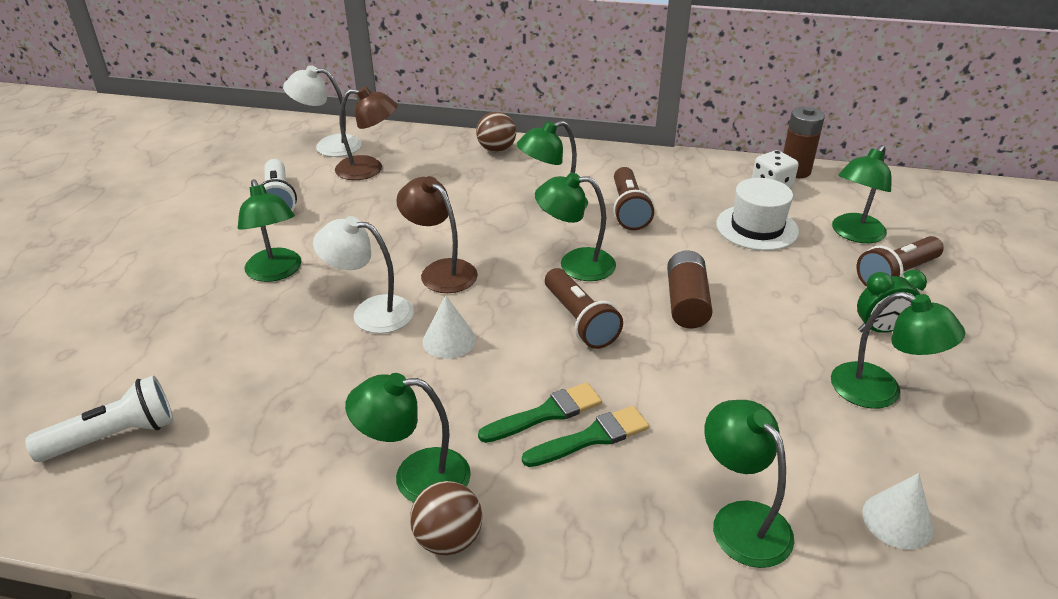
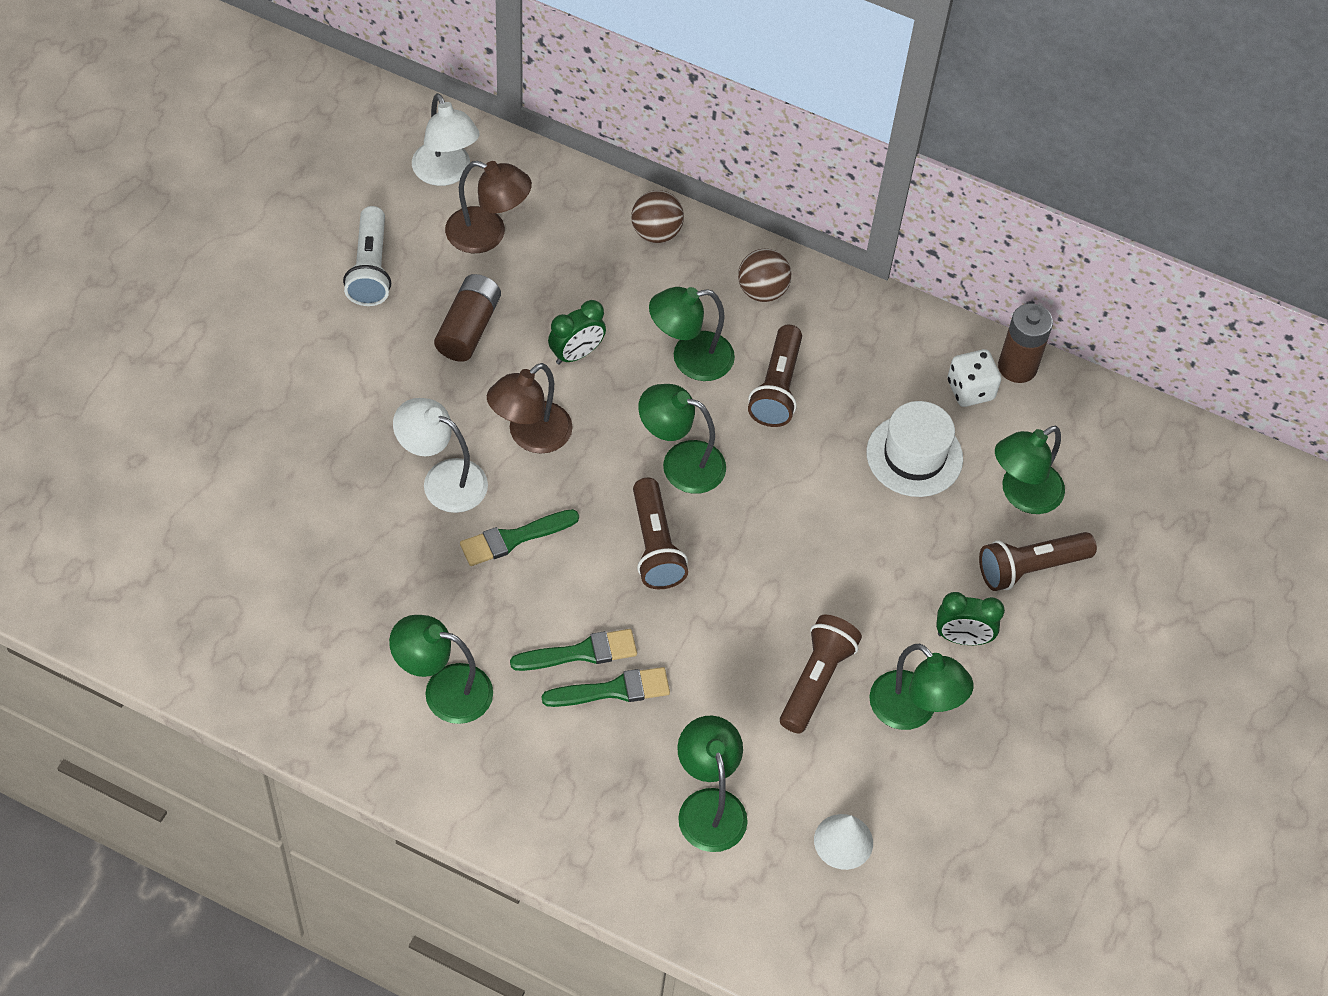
camera: 10 degrees right, 20 degrees up
(115, 436) = (184, 577): white flashlight -> none
(276, 272) = (353, 394): green lamp -> none
(328, 146) = (446, 173): white lamp -> white lamp turned 135 degrees counterclockwise
(440, 271) = (530, 436): brown lamp -> brown lamp turned 105 degrees counterclockwise
(448, 539) = (457, 757): brown ball -> brown ball (762, 291)
(449, 340) = (514, 538): white cone -> green brush
(461, 218) = (576, 354): none -> green clock
(686, 302) = (777, 549): brown battery -> brown battery (468, 328)
(778, 387) = (816, 680): none -> brown flashlight

